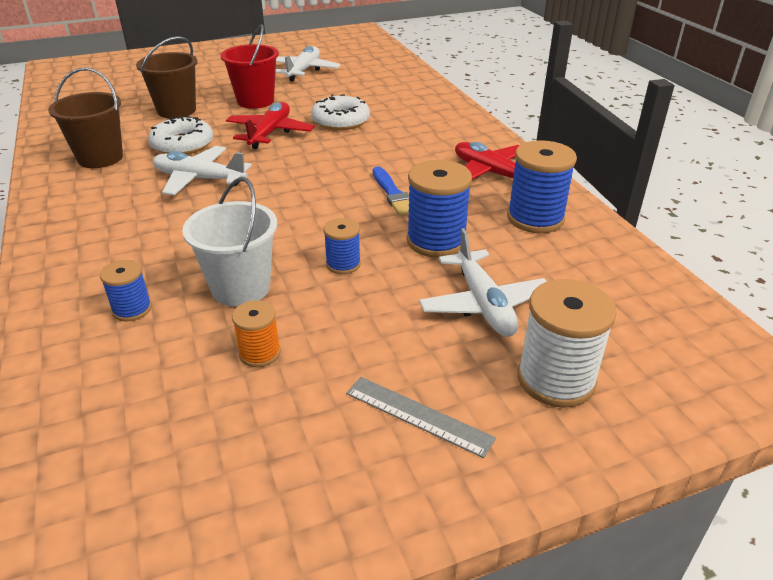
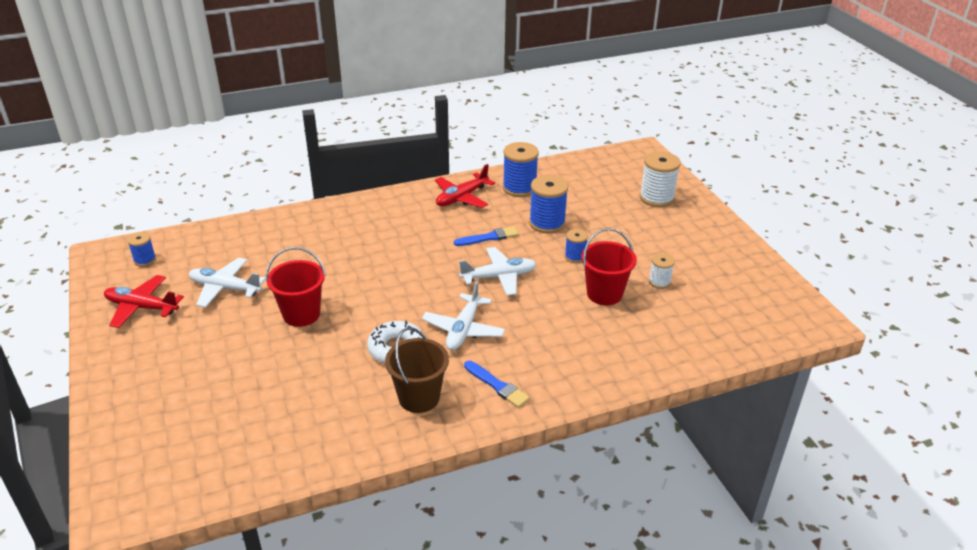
camera: 90 degrees left, 0 degrees up
(91, 199) = (497, 385): none -> blue brush
(132, 309) = (632, 334): blue spool -> blue spool (145, 260)
(176, 110) = (313, 365): brown bucket -> none
(241, 288) = (604, 294): white bucket -> red bucket
(260, 353) = (659, 282): orange spool -> white spool
(270, 133) = (380, 299): red plane -> red plane (142, 307)
(340, 121) = (360, 262): white donut -> none
(418, 415) = (688, 234): grey ruler -> none
(483, 304) = (605, 212): white plane -> white plane (499, 277)

